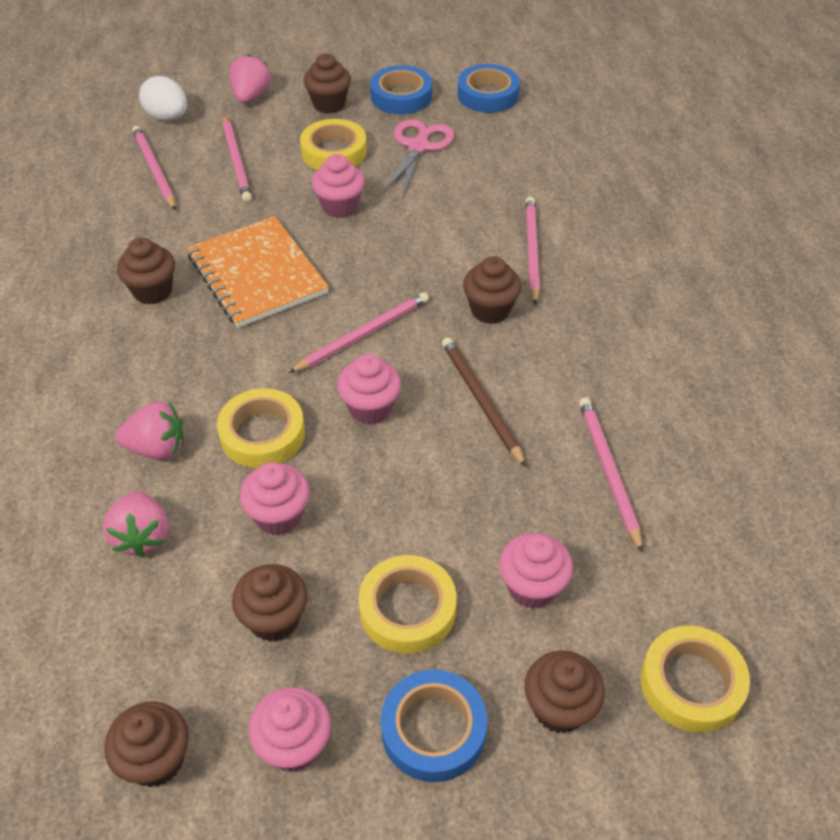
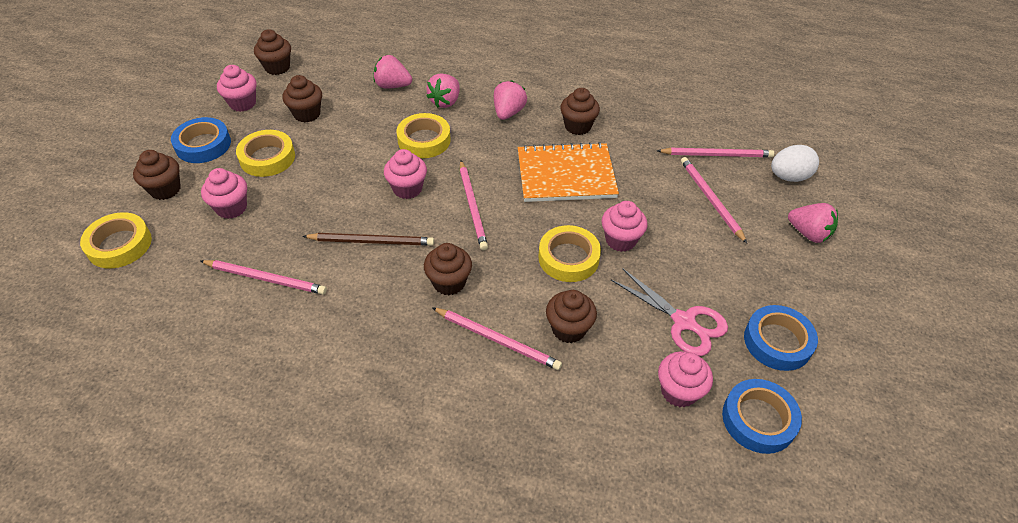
camera: 115 degrees right, 0 degrees up
(153, 368) = (508, 112): none -> pink strawberry
(236, 161) = (710, 199): pink pencil -> pink pencil turned 60 degrees clockwise
(279, 516) = (363, 131): pink cupcake -> pink cupcake (679, 391)
(329, 104) = (779, 282): brown cupcake -> brown cupcake (568, 329)
(334, 152) = (699, 261): yellow tape -> yellow tape (568, 258)

